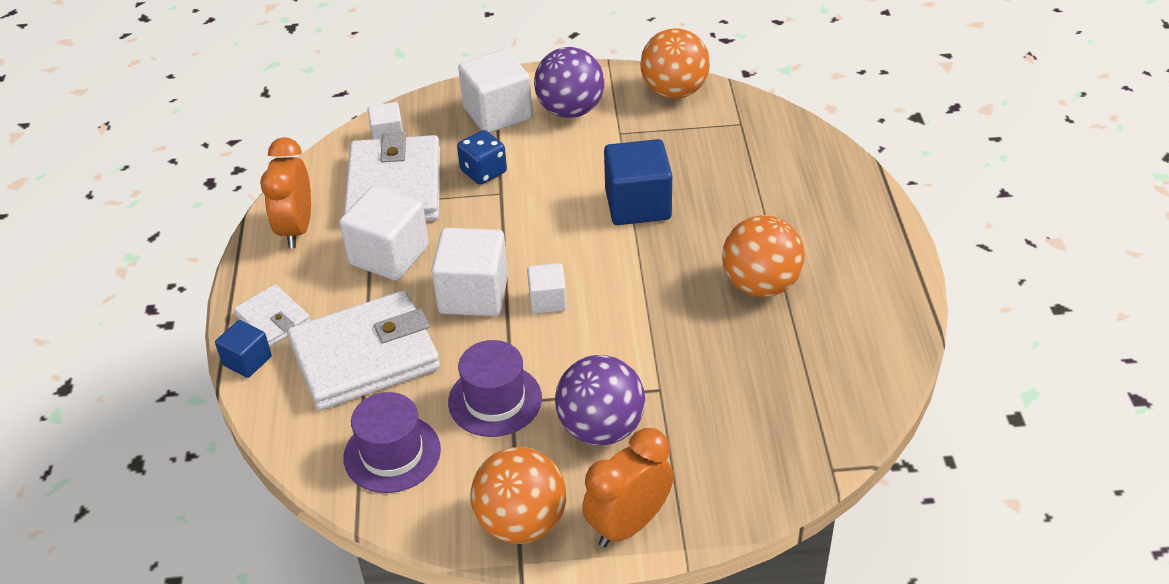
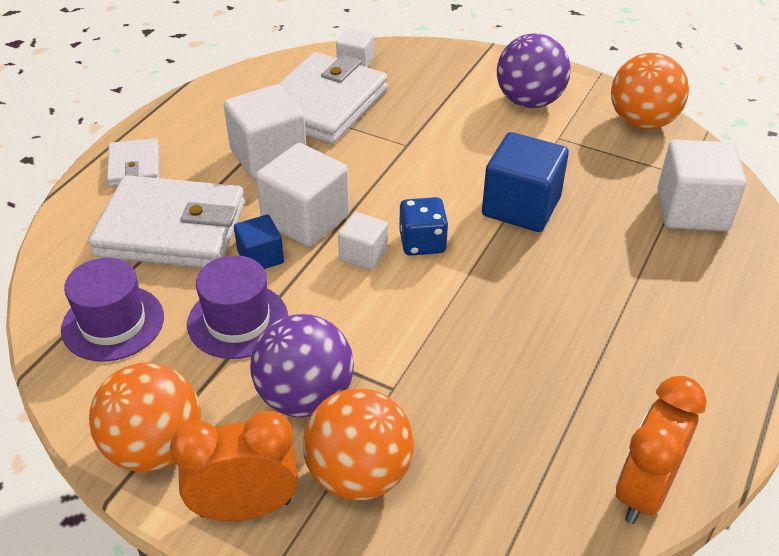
camera: 30 degrees right, 0 degrees up
(247, 361) = (84, 190): blue cube -> blue cube (260, 257)
(296, 229) = (218, 105): orange clock -> orange clock (644, 491)
(483, 172) = (407, 122): blue dice -> blue dice (422, 243)
(497, 113) = (462, 80): white cube -> white cube (692, 210)
(760, 285) = (580, 336): orange ball -> orange ball (359, 474)

